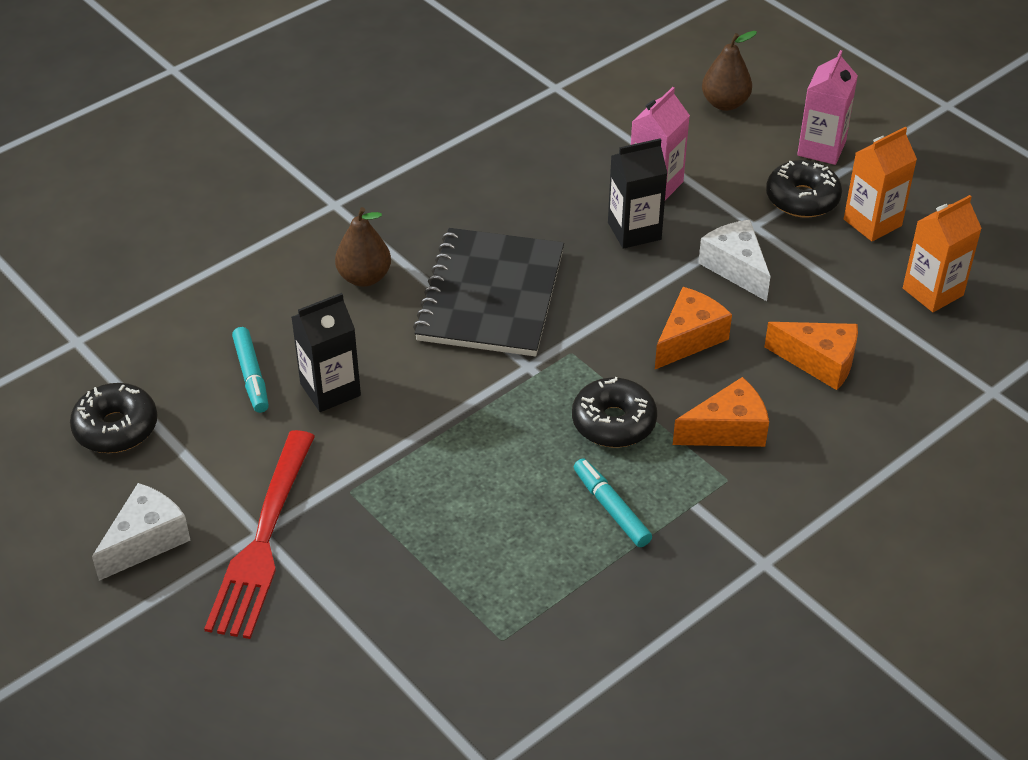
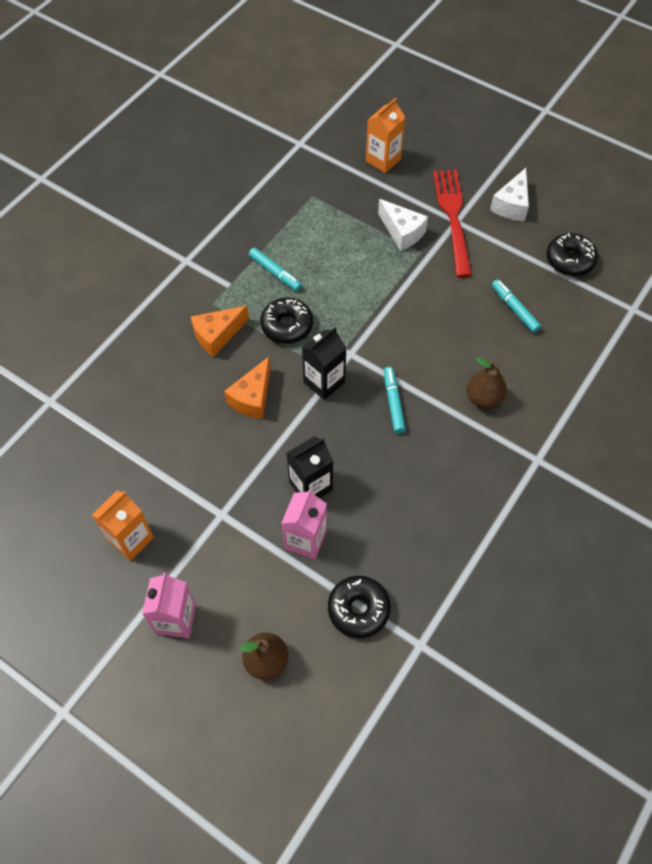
camera: 165 degrees right, 15 degrees up
(330, 389) = (463, 310): black carton -> black carton (324, 382)
(491, 295) = (393, 403): black notebook -> turquoise marker
(736, 268) = (230, 467): white cheese -> white cheese (402, 232)
(802, 199) = (187, 553): black donut -> black donut (358, 609)
(819, 362) = (164, 398): orange cheese -> none
(932, 292) = (86, 478): orange carton -> orange carton (383, 160)

